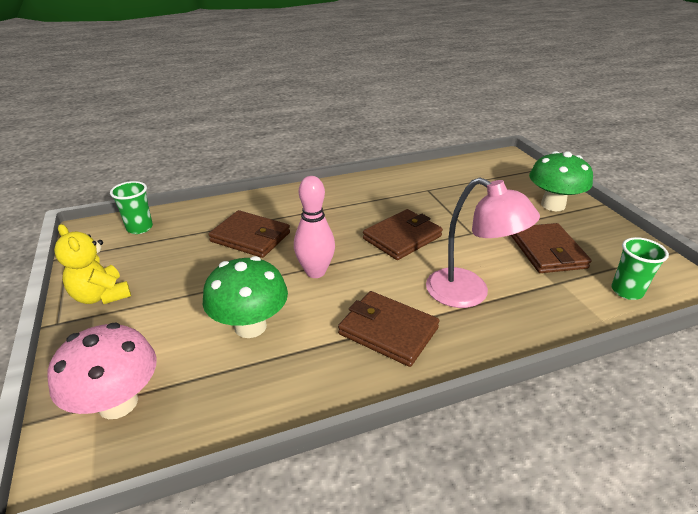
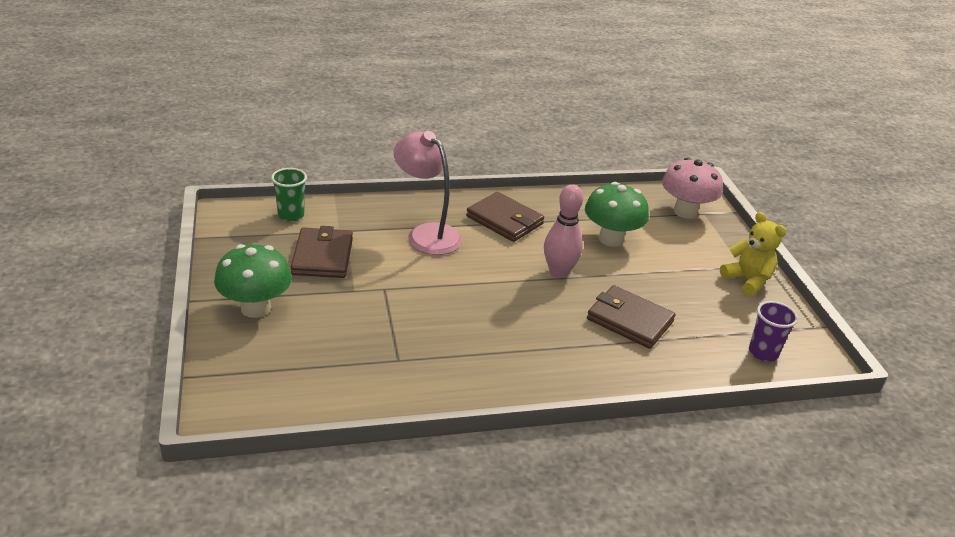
camera: 175 degrees left, 0 degrees up
(139, 228) = (763, 353): green cup -> purple cup
(402, 237) = (463, 294): brown wallet -> none

